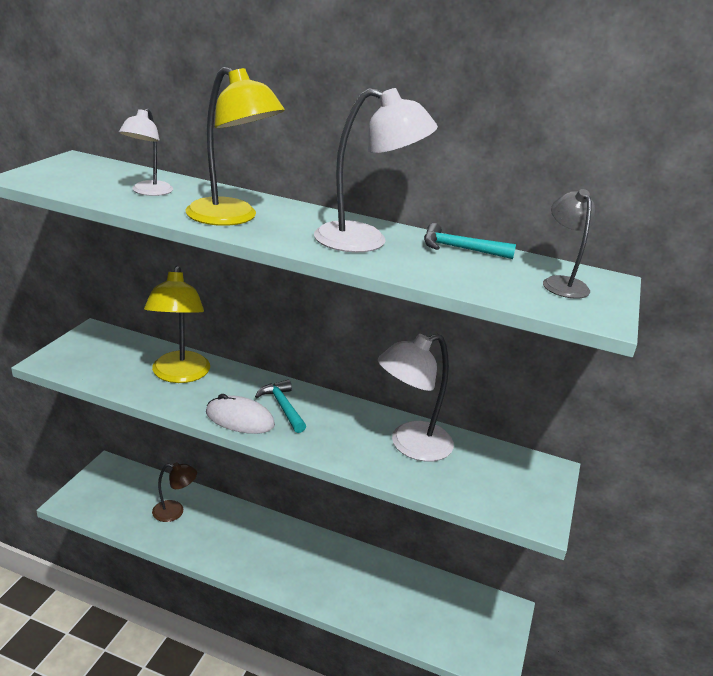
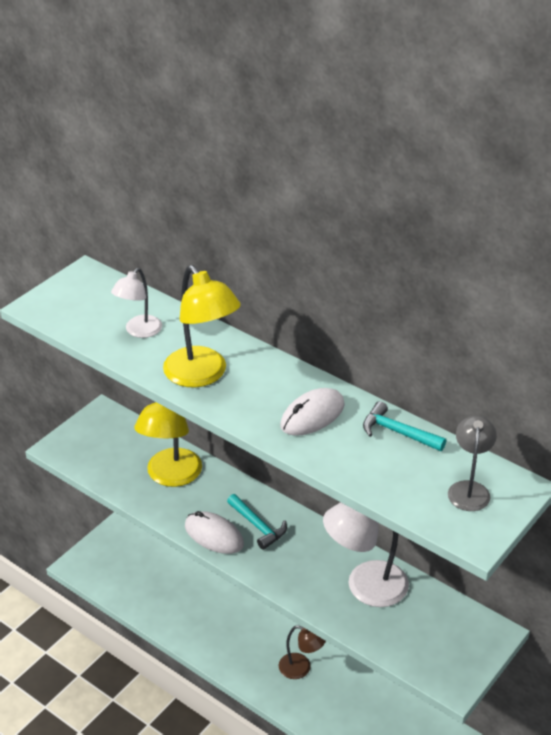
camera: 20 degrees right, 10 degrees up
(175, 511) = (171, 590): brown lamp -> brown lamp (301, 668)
(283, 407) = (257, 526): turquoise hammer -> turquoise hammer turned 150 degrees clockwise
(366, 241) = (312, 415): white lamp -> white mouse

